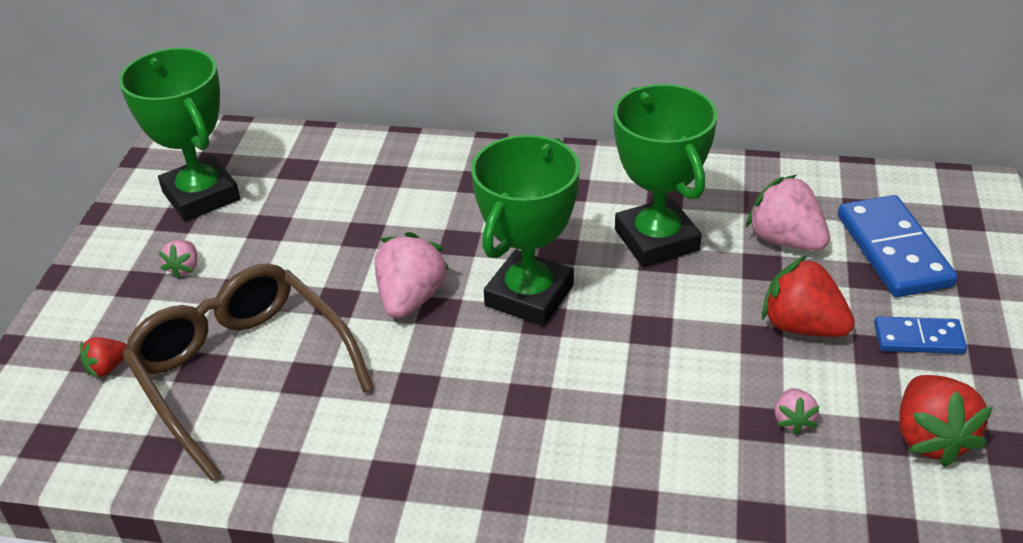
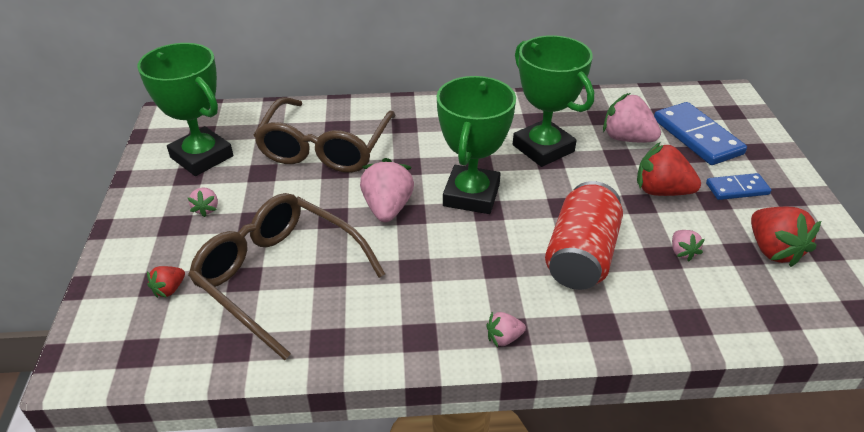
camera: 15 degrees left, 0 degrees up
(360, 203) = (325, 148): none -> brown glasses
(495, 500) = (504, 338): none -> pink strawberry
(645, 403) = (581, 255): none -> red can

